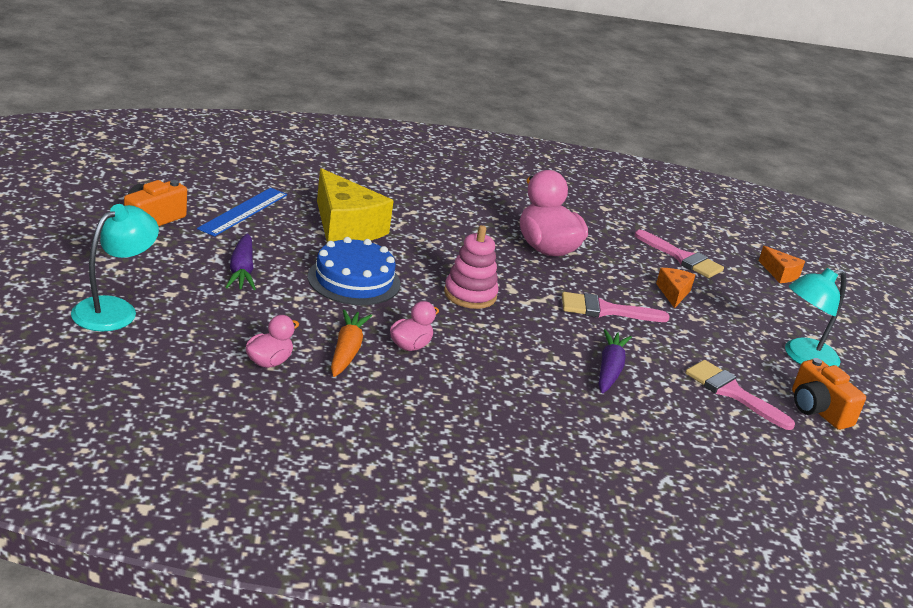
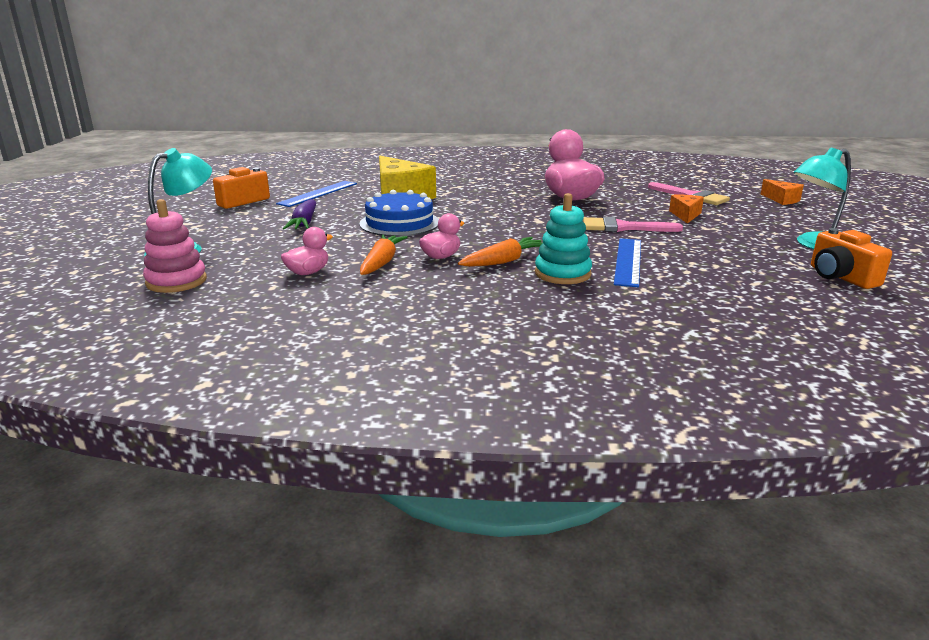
camera: 10 degrees right, 5 degrees down
(470, 295) = (500, 225): pink stacking toy -> pink stacking toy (176, 281)
(479, 359) = (504, 261): none -> orange carrot
(542, 384) = (562, 274): none -> turquoise stacking toy
(609, 369) = (628, 261): purple carrot -> blue ruler
(732, 392) = (750, 270): pink brush -> none

